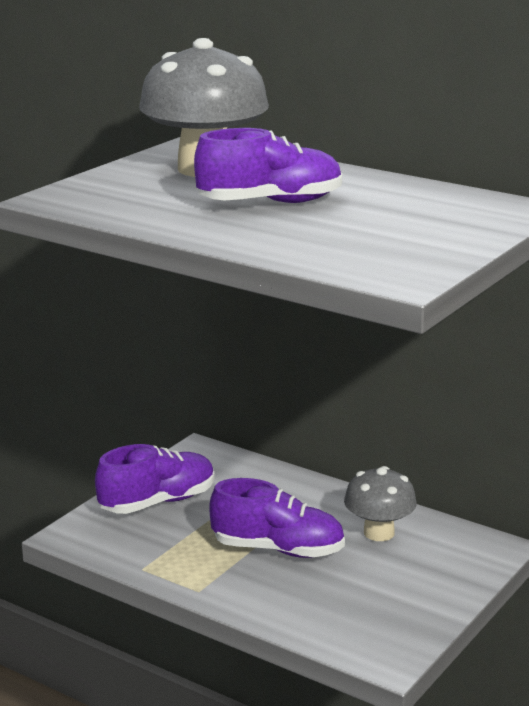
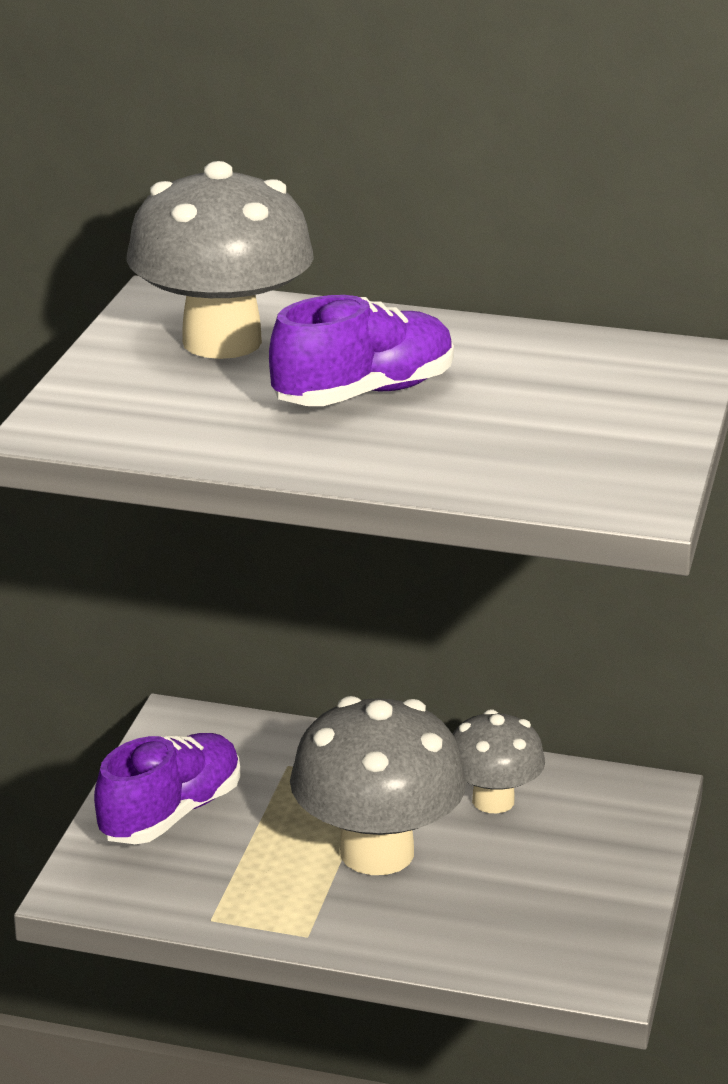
camera: 20 degrees left, 5 degrees up
(278, 549) = (377, 852): purple shoe -> grey mushroom

